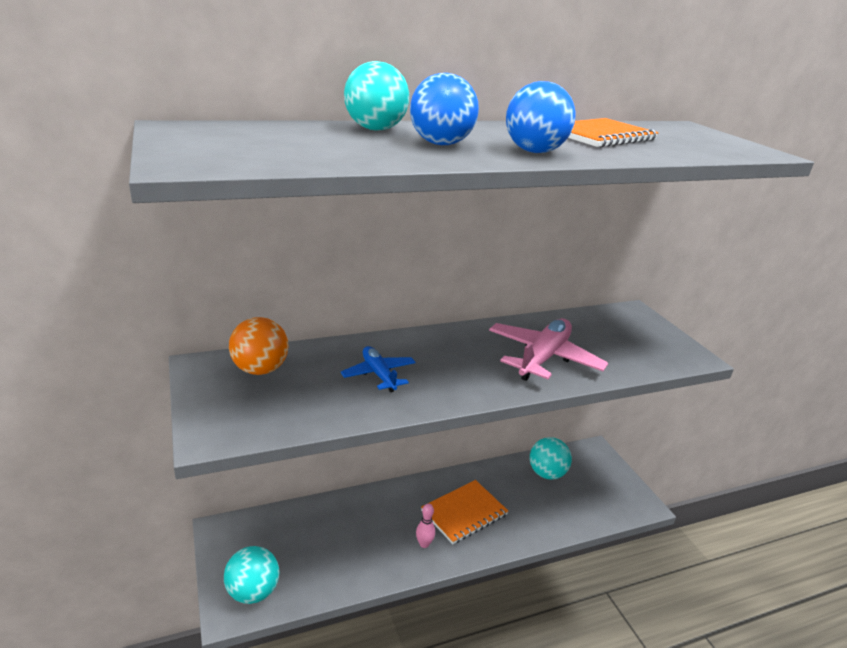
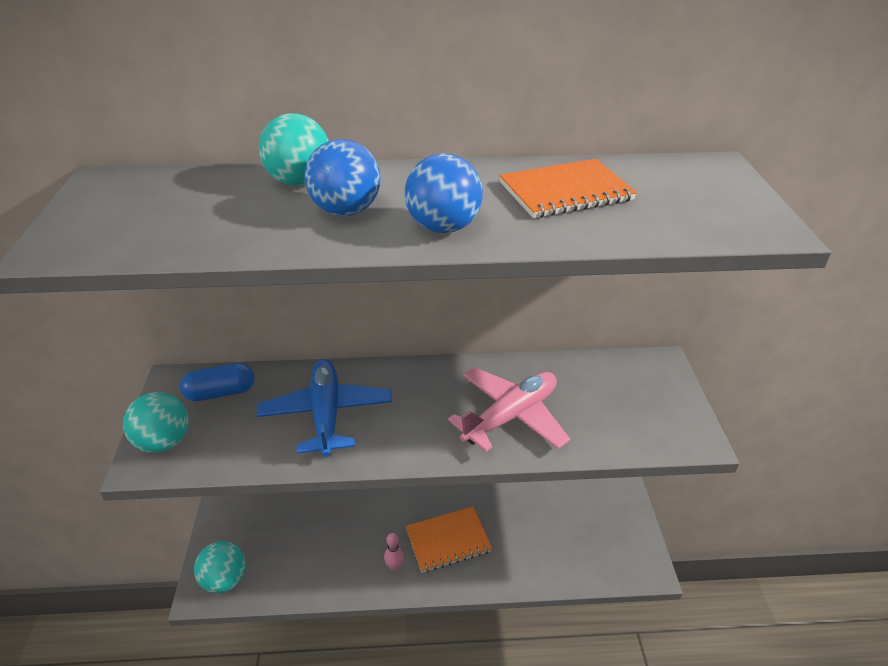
camera: 20 degrees right, 10 degrees up
(260, 369) = (221, 393): orange ball -> blue capsule
(379, 375) = (326, 414): blue plane -> blue plane, size x1.70
(546, 473) = (555, 512): turquoise ball -> turquoise ball (164, 442)

